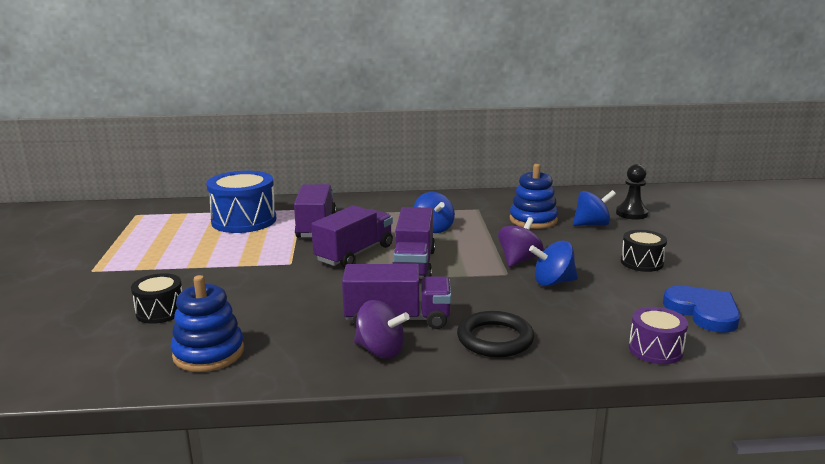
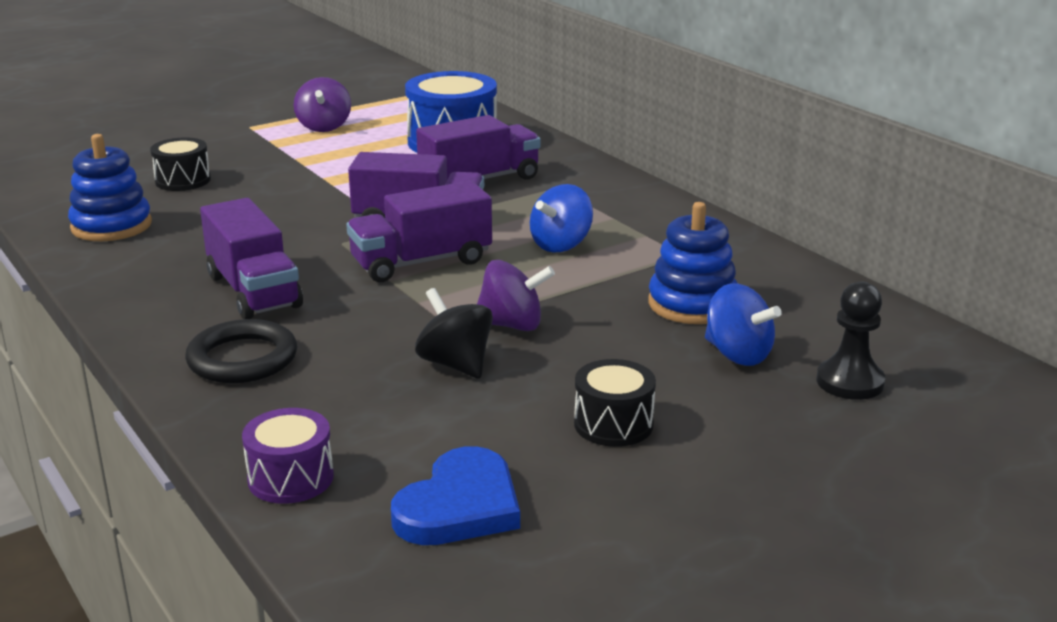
camera: 60 degrees right, 5 degrees up
(380, 351) = (168, 301): purple spinning top -> purple spinning top (324, 127)
(553, 282) = (455, 364): blue spinning top -> black spinning top

